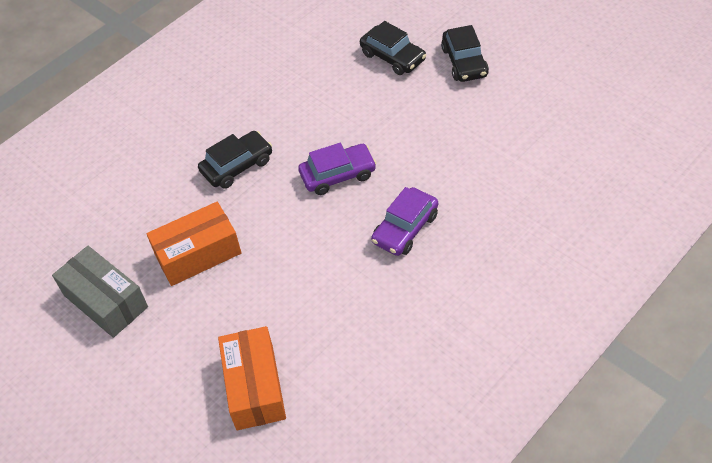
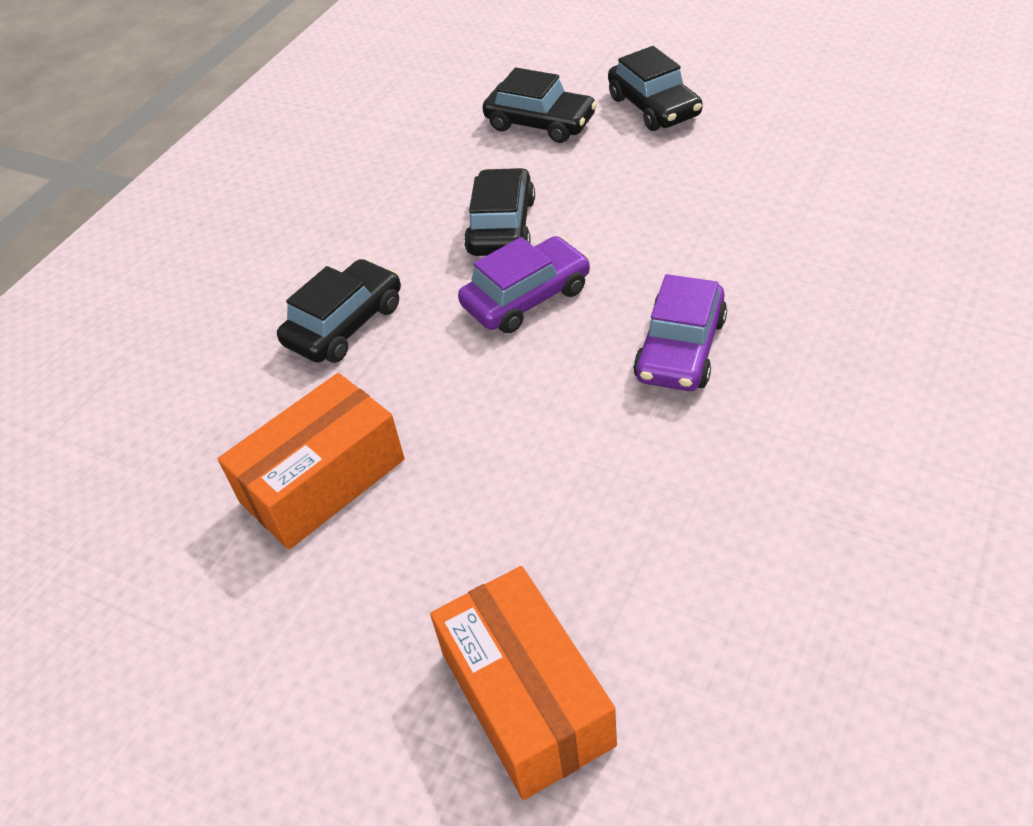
camera: 15 degrees left, 5 degrees down
(105, 301) = (163, 612): grey box -> none
(342, 125) = (501, 226): none -> black car

